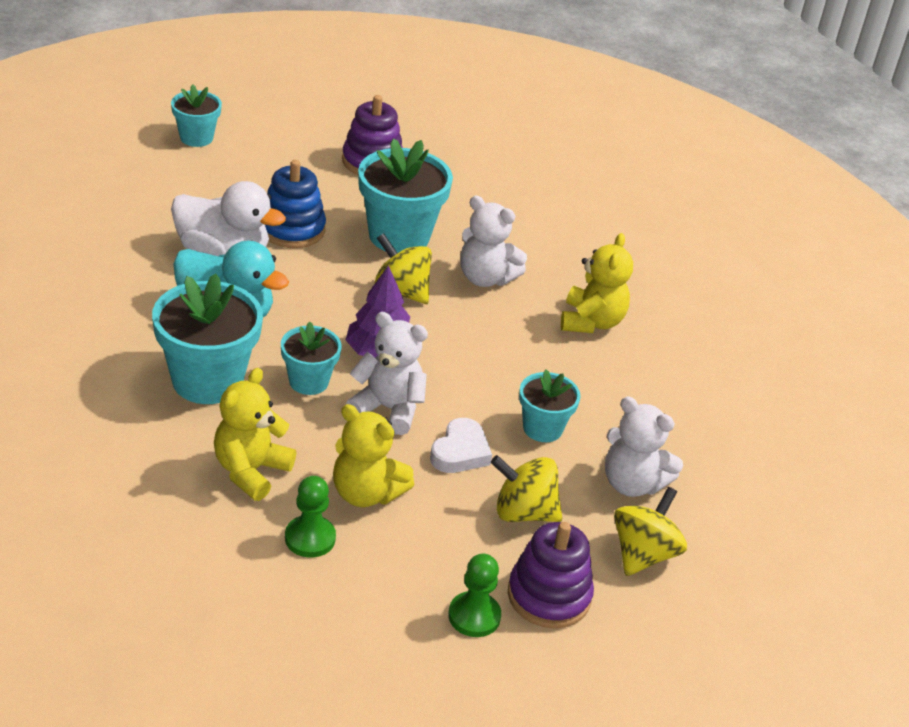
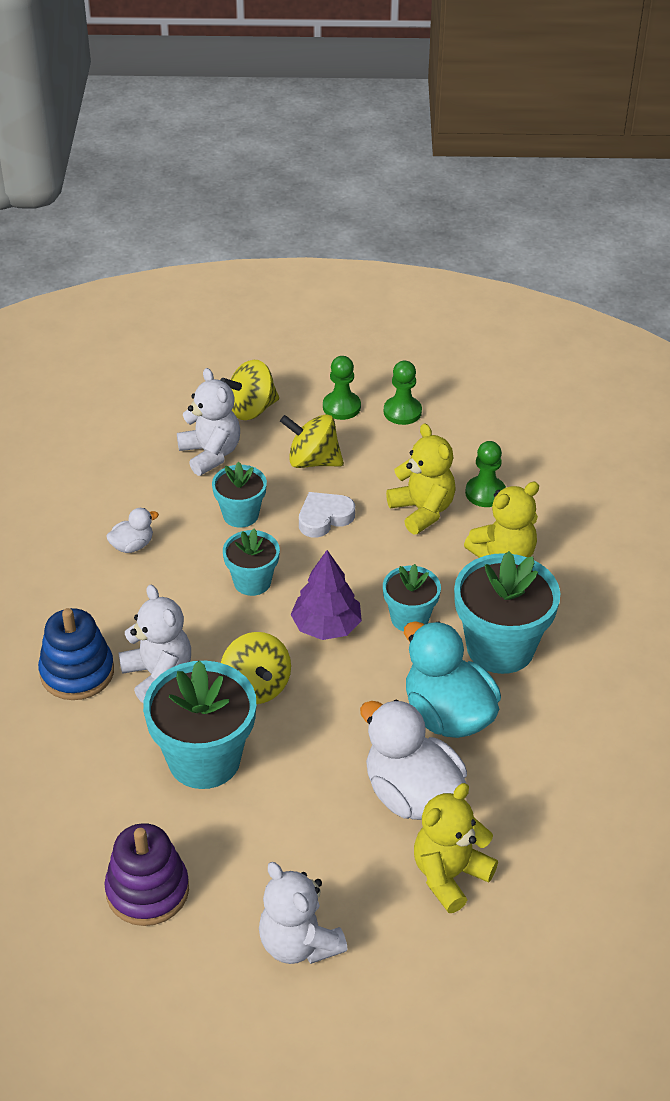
camera: 145 degrees left, 5 degrees up
(196, 138) = (345, 1015): turquoise flower pot -> turquoise flower pot (252, 582)
(292, 229) = (315, 808): blue stacking toy -> blue stacking toy (77, 672)
(388, 409) = (356, 571): white teddy bear -> white teddy bear (299, 943)
(523, 512) = (312, 461): yellow spinning top -> yellow spinning top turned 150 degrees clockwise
(549, 596) = (341, 407): purple stacking toy -> green pawn
(591, 322) = (101, 594): yellow teddy bear -> yellow teddy bear (449, 875)
(609, 368) = (132, 545): none -> white duck

